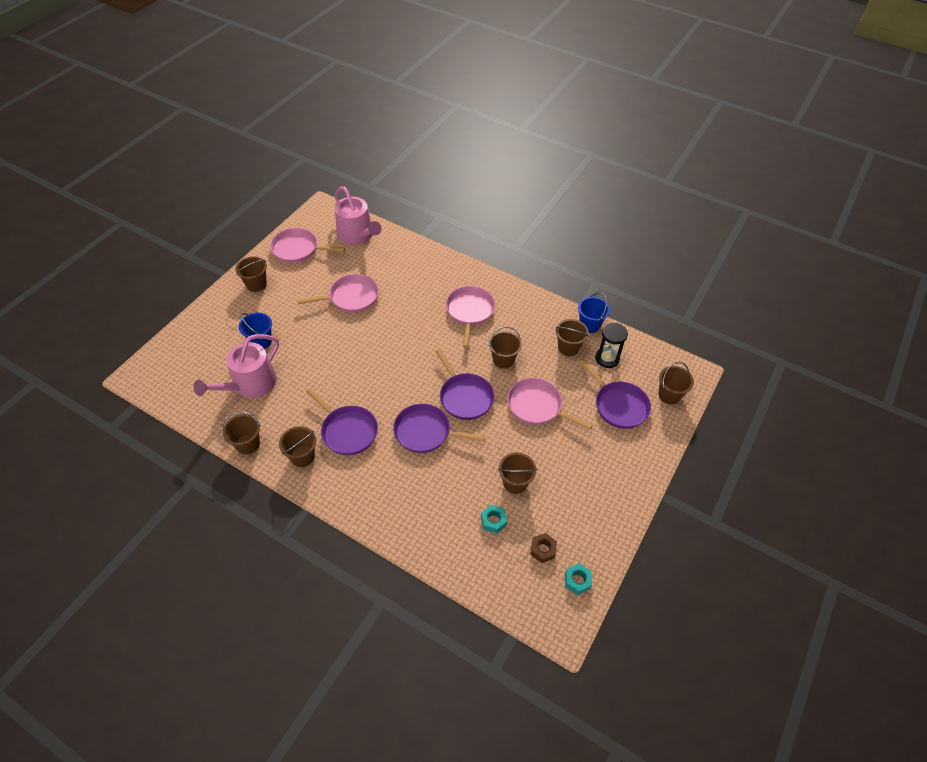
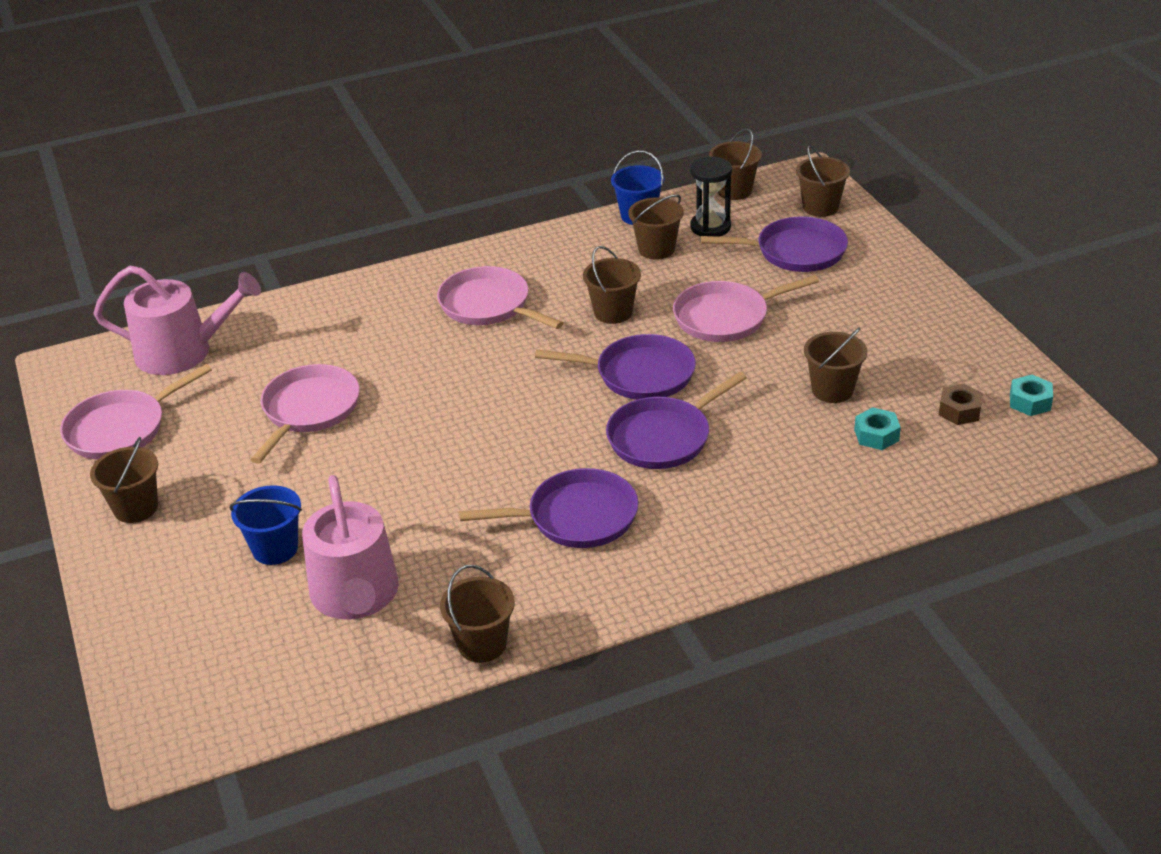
camera: 50 degrees left, 15 degrees down
(302, 456) = (575, 586): brown bucket -> brown bucket (734, 191)

